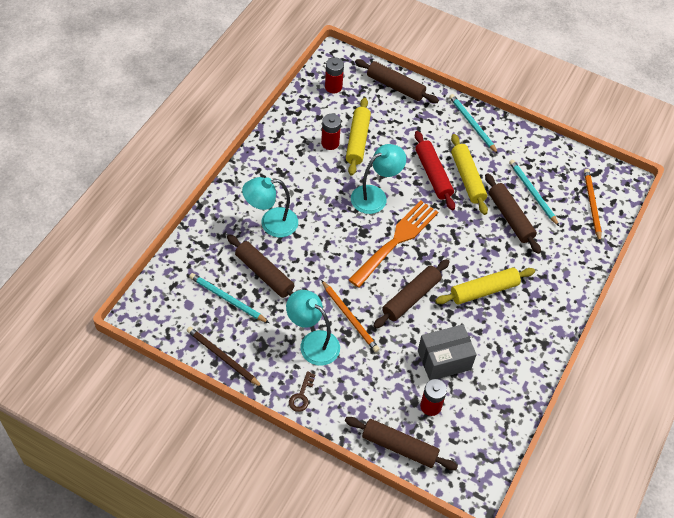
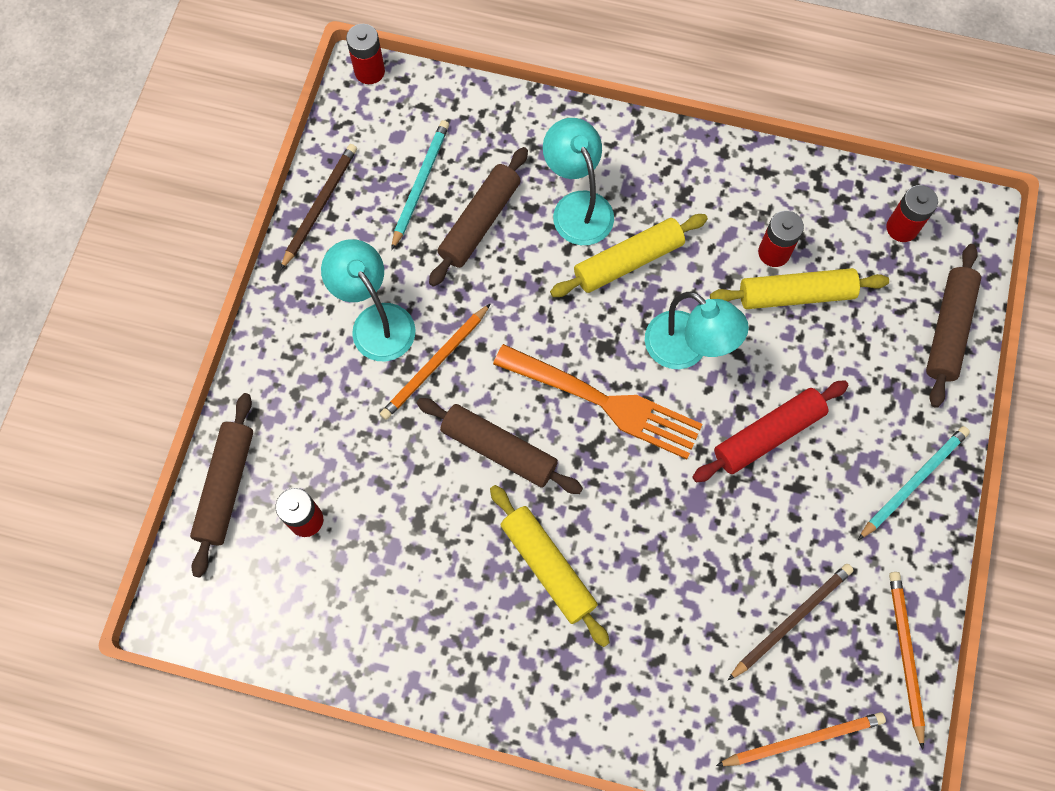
camera: 80 degrees right, 15 degrees up
(134, 309) = (369, 71): none -> red battery
(301, 396) = (282, 327): brown key -> none
(313, 343) = (376, 321): turquoise lamp -> turquoise lamp turned 60 degrees counterclockwise
(444, 360) = (394, 525): grey box -> none
(467, 178) = (781, 496): yellow rolling pin -> yellow rolling pin (628, 261)
(510, 217) = (720, 588): brown rolling pin -> none
(532, 193) = (791, 620): turquoise pencil -> brown pencil
(557, 154) = (905, 655): none -> orange pencil

